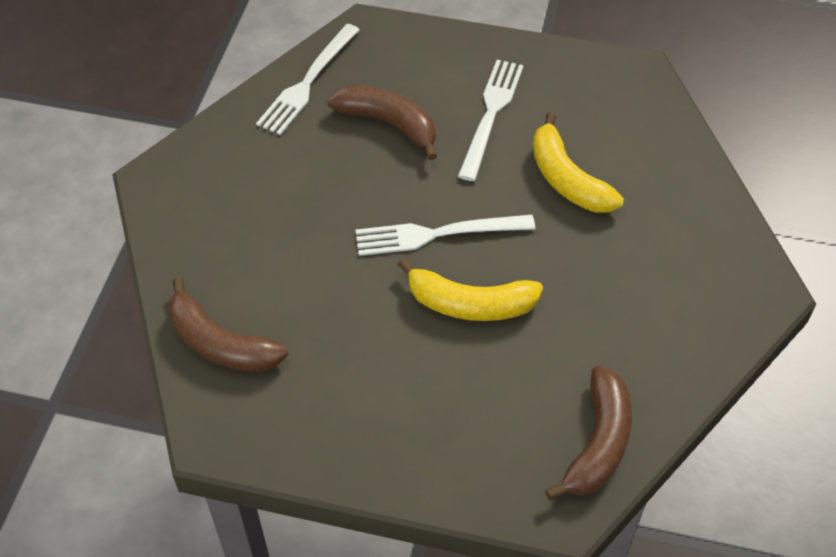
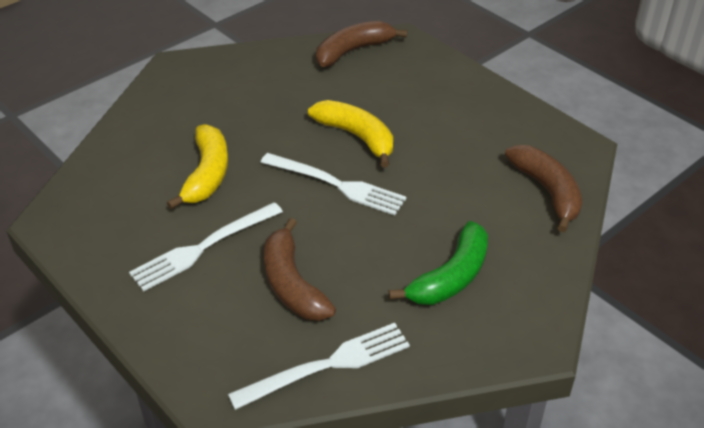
camera: 145 degrees left, 10 degrees down
(260, 198) = (451, 277): none -> green banana

